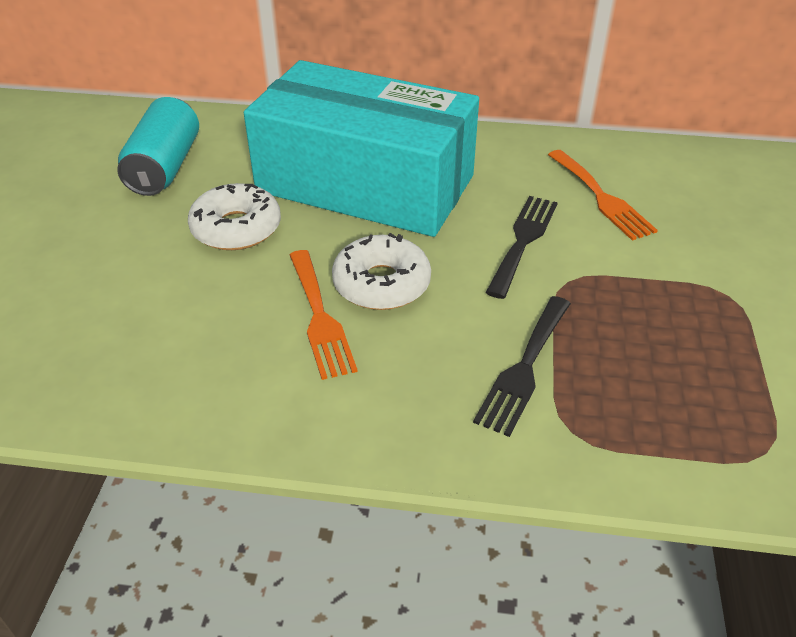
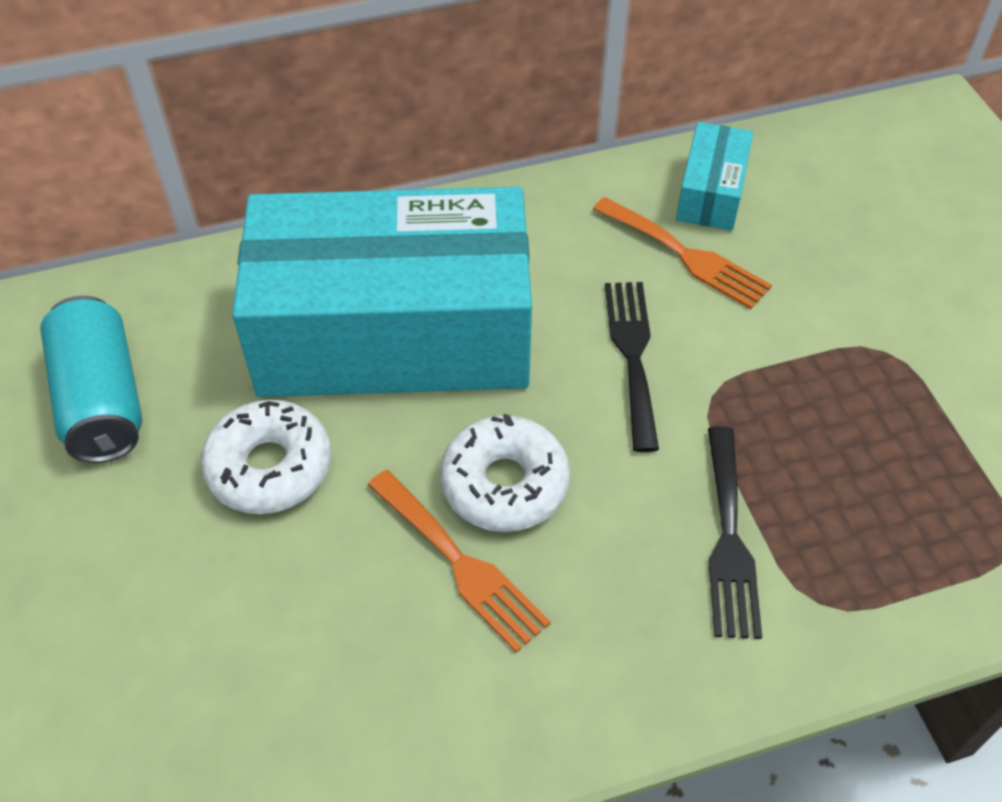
camera: 25 degrees left, 10 degrees up
(644, 168) = (711, 192): none -> turquoise box

